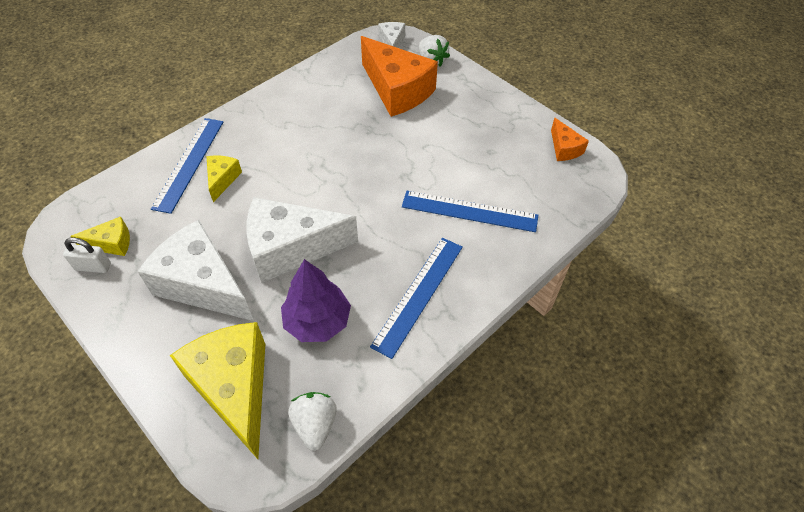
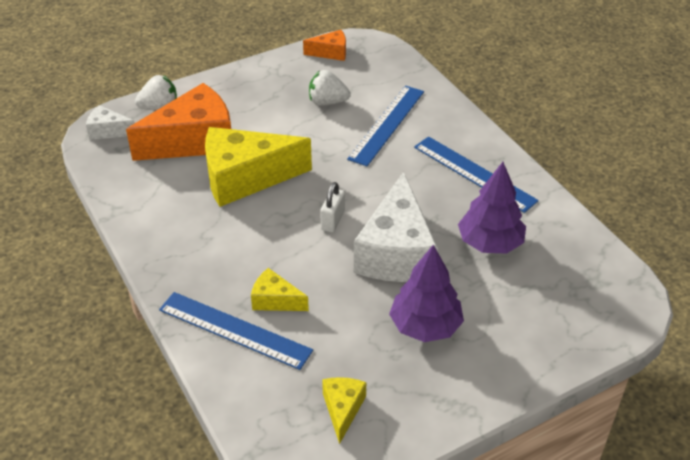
camera: 75 degrees left, 10 degrees down
(93, 267) = (374, 427): white padlock -> white padlock (332, 221)
(203, 284) = (425, 326): white cheese -> purple tree
(234, 388) = (553, 309): yellow cheese -> yellow cheese (245, 178)
(315, 425) = (596, 258): white strawberry -> white strawberry (327, 102)

